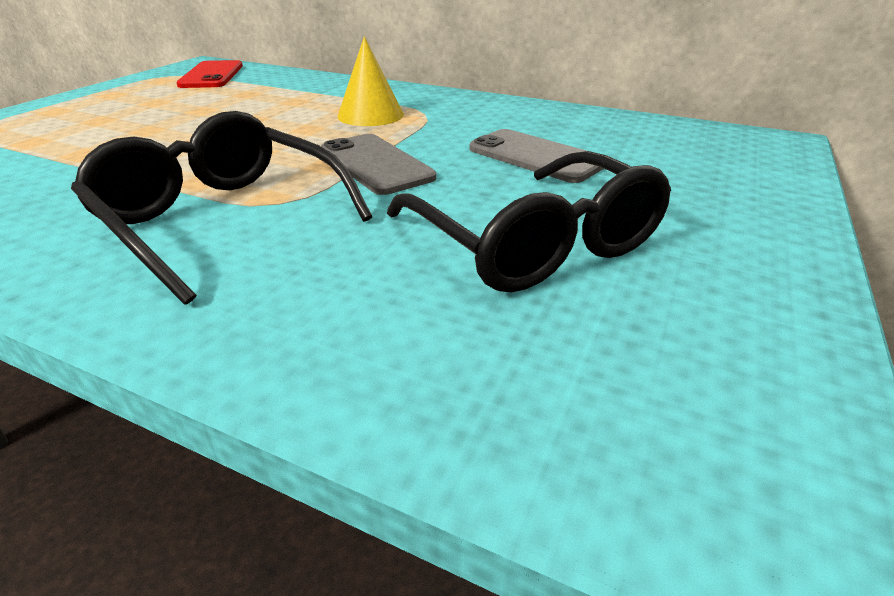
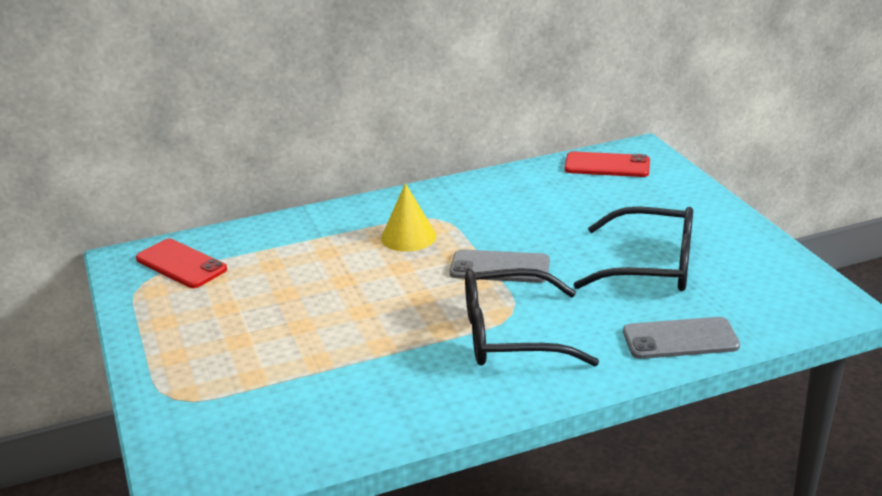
camera: 45 degrees left, 5 degrees down
(536, 156) = (561, 218): grey phone -> grey phone (680, 339)
(697, 139) = (607, 165): none -> red phone

